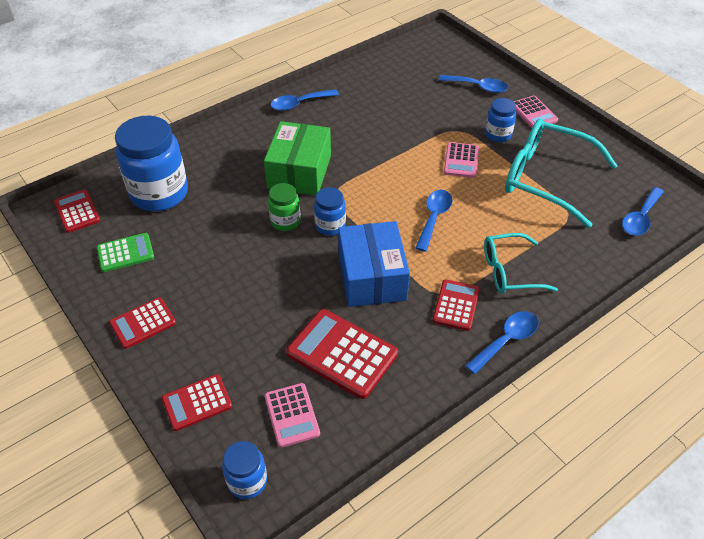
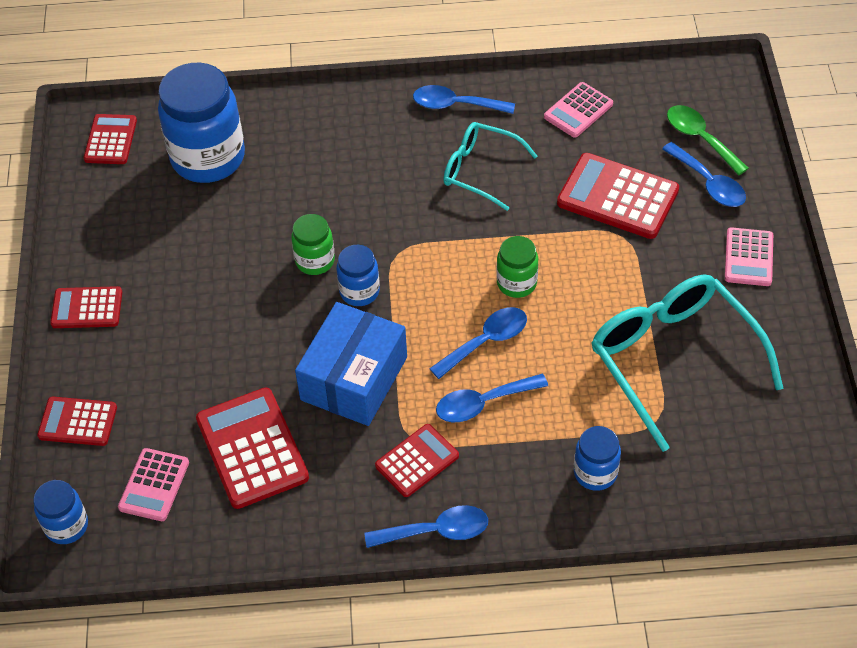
camera: 35 degrees right, 5 degrees up
(125, 253) = (124, 216): green calculator -> none
(299, 172) = (380, 203): green box -> none
(422, 179) = (516, 283): none -> green jar
(436, 112) = (617, 197): none -> red calculator
(452, 68) = (700, 138): none -> green spoon
(461, 160) = (587, 281): pink calculator -> pink calculator (578, 110)
(498, 134) = (670, 267): blue jar -> blue jar (595, 473)
(509, 271) = (514, 454): turquoise glasses -> turquoise glasses (480, 170)
(640, 218) = (745, 473): blue spoon -> blue spoon (483, 403)

